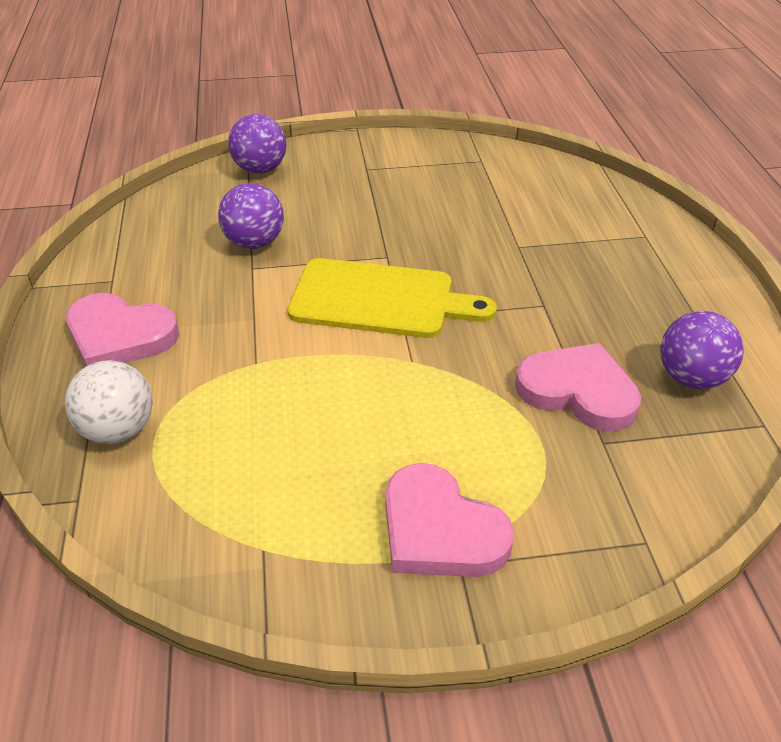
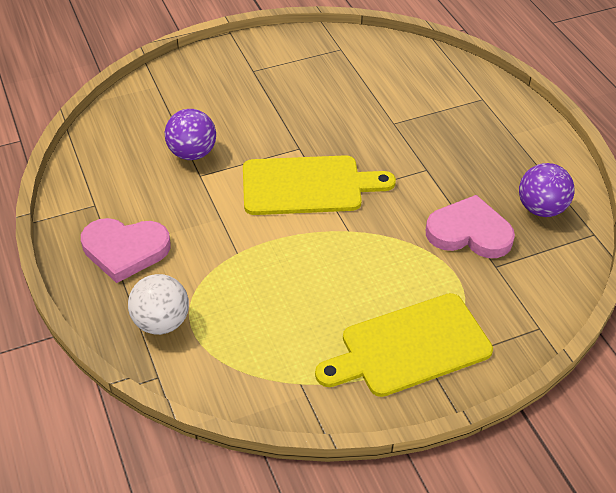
camera: 15 degrees left, 5 degrees up
(260, 169) = (167, 84): purple ball -> none
(440, 530) = (410, 347): pink heart -> yellow cutting board

